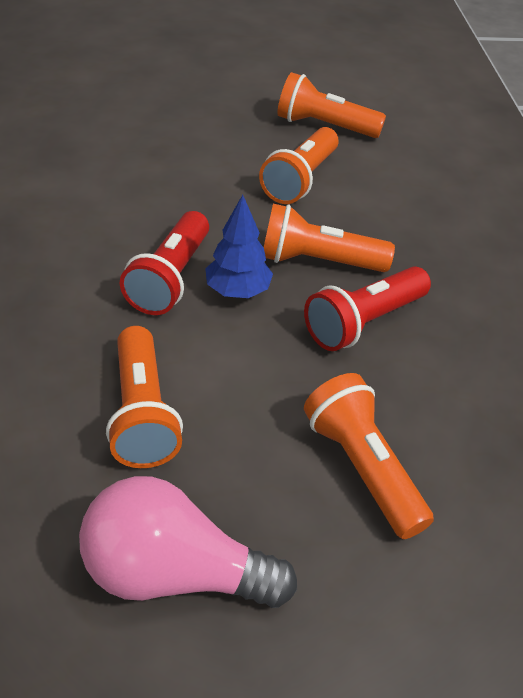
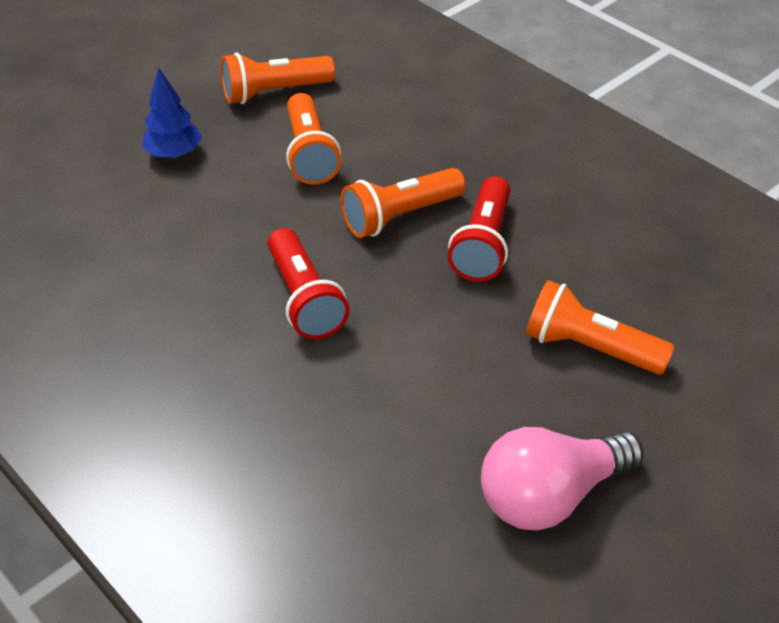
camera: 35 degrees left, 0 degrees up
(142, 413) = (407, 412): orange flashlight -> none
(238, 291) = (367, 277): blue tree -> blue tree (174, 154)

